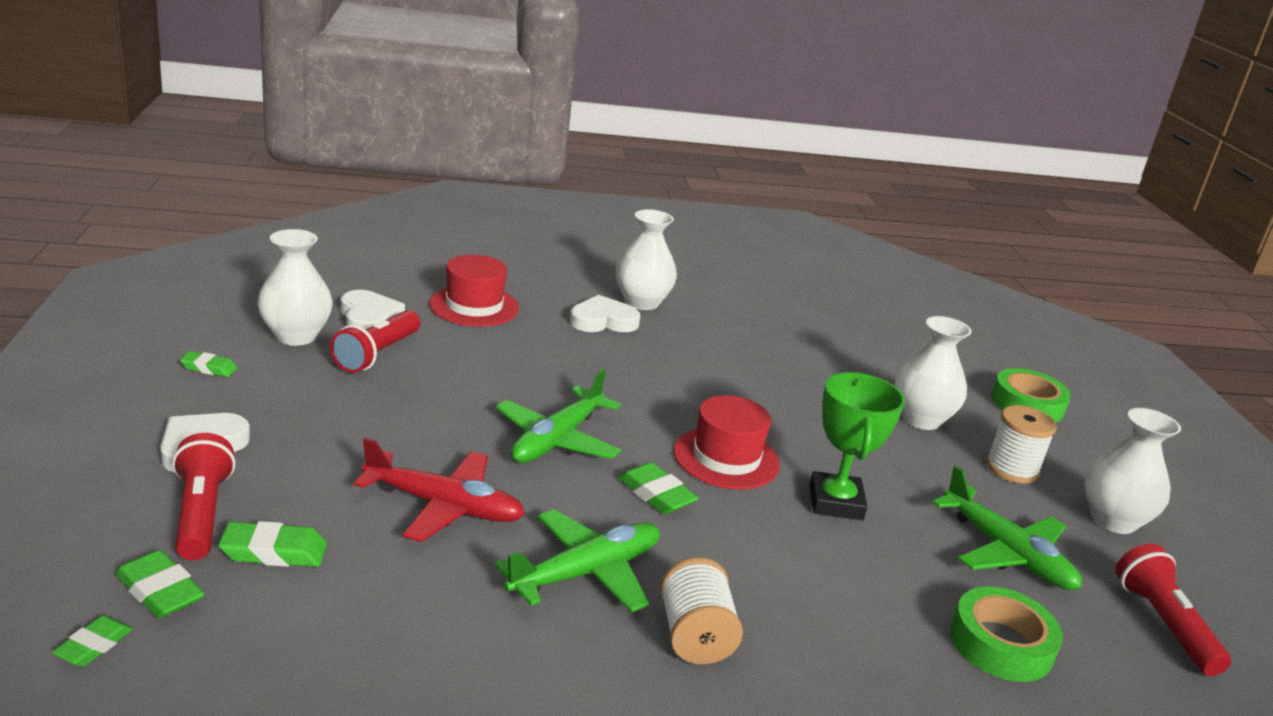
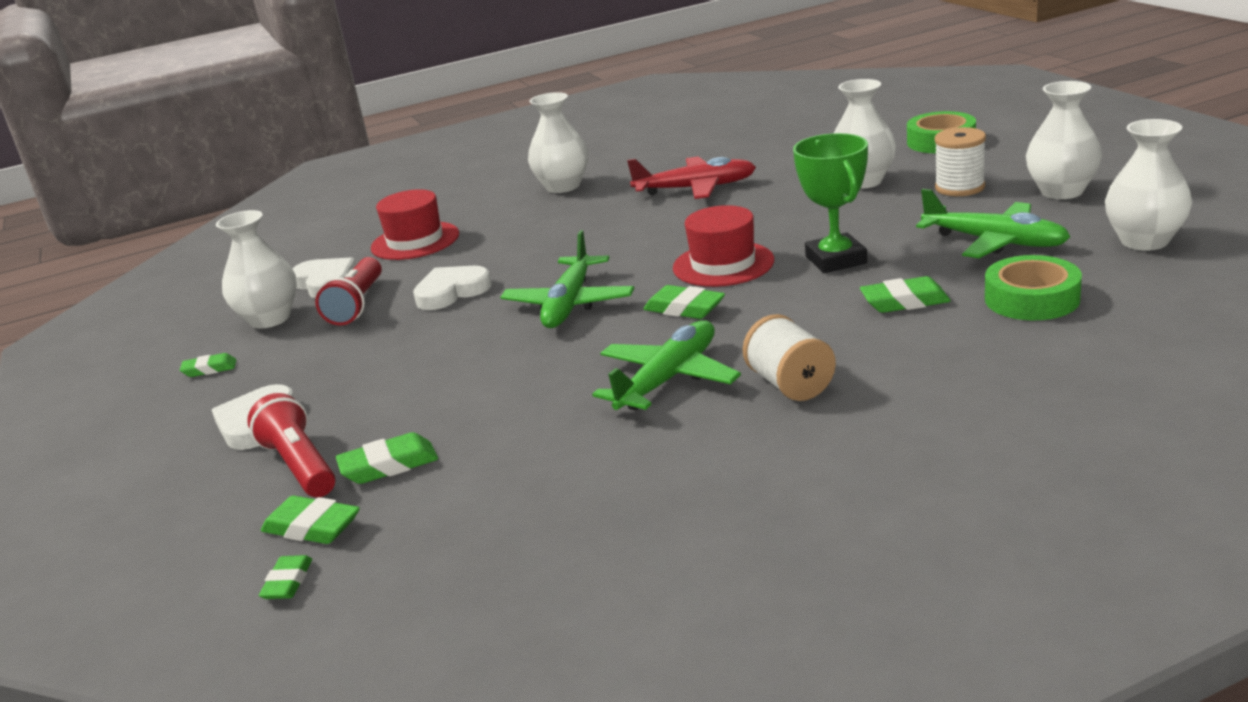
camera: 10 degrees left, 0 degrees up
(443, 506) = (509, 382): red plane -> red plane (695, 188)
(603, 321) = (540, 211): white heart -> white heart (451, 292)
(870, 586) = (904, 302): none -> green eraser
(1163, 624) = (1144, 241): red flashlight -> white vase

